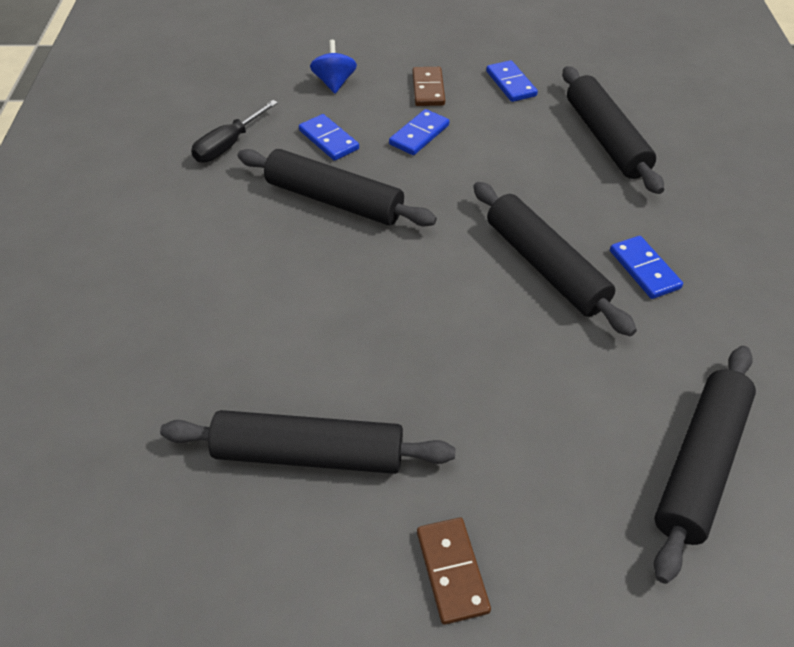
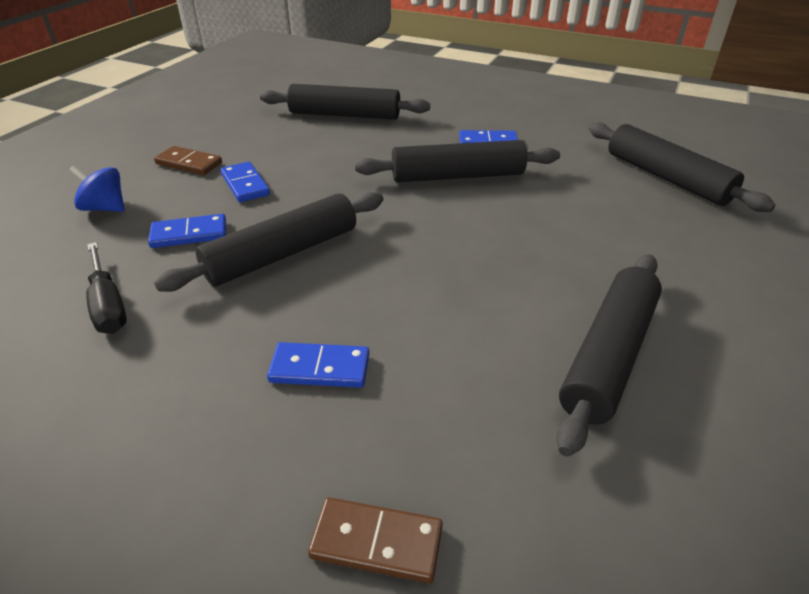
camera: 65 degrees left, 10 degrees down
(452, 571) = (748, 305): brown domino -> brown domino (376, 542)
(510, 84) = (235, 128): blue domino -> blue domino (320, 368)

